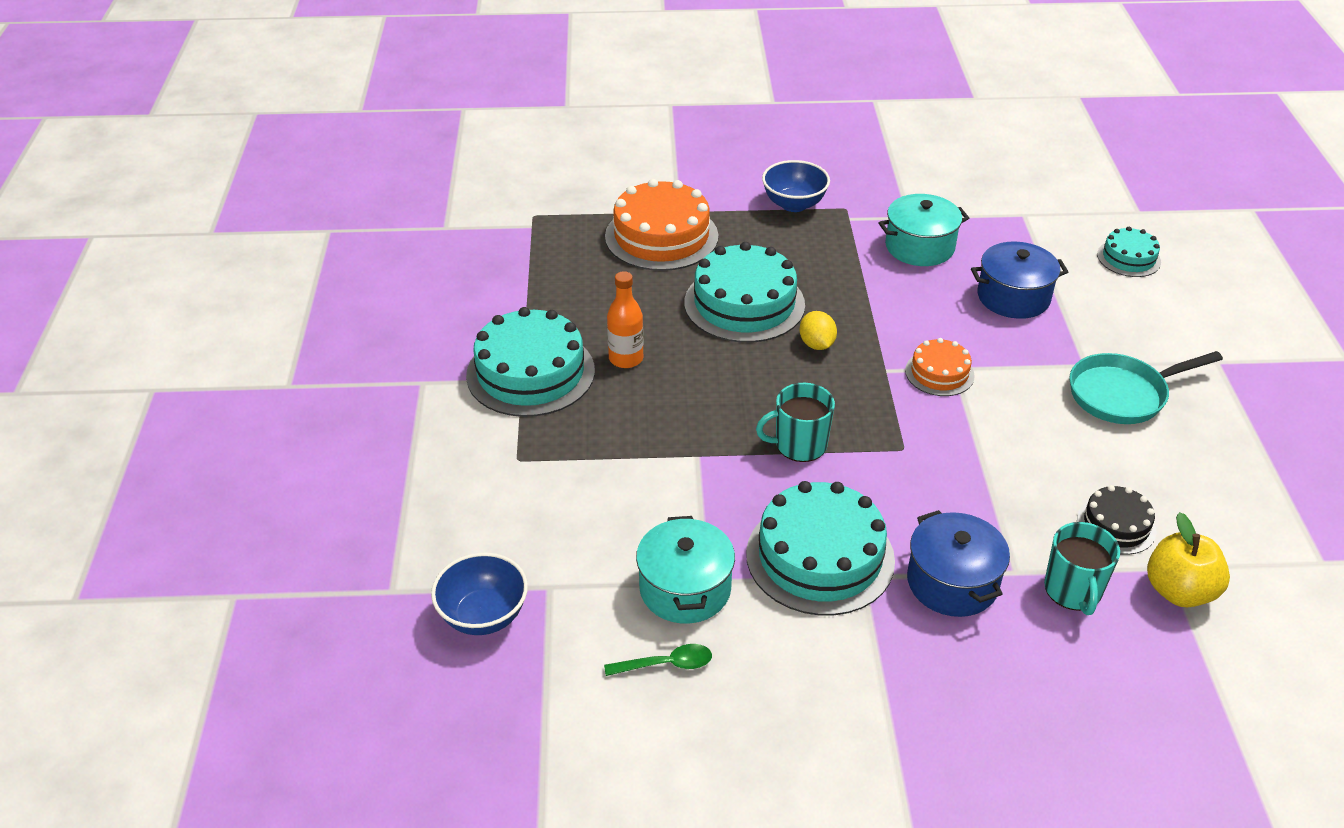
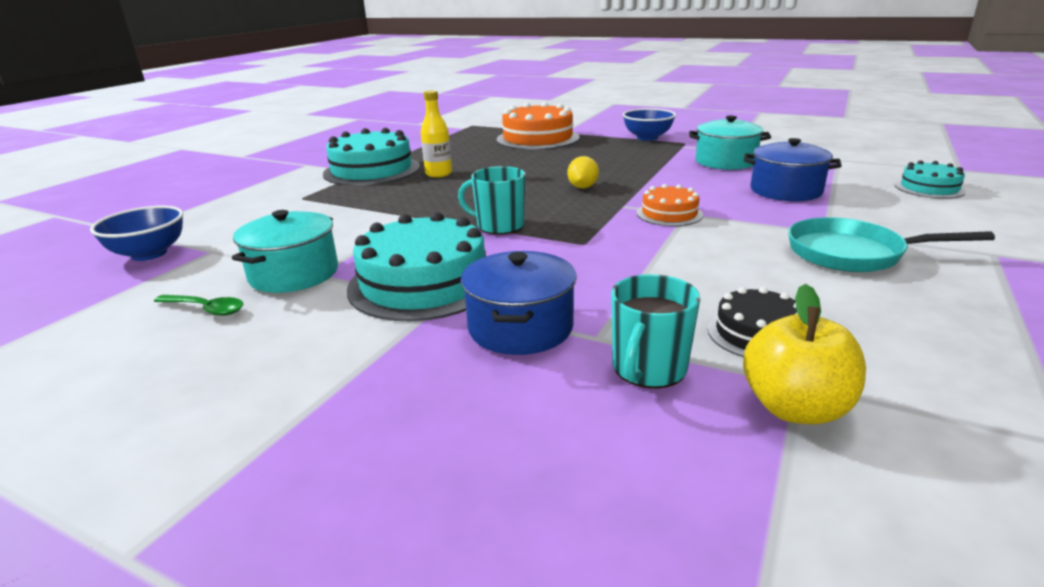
camera: 30 degrees right, 15 degrees down
(626, 359) = (438, 174): orange bottle -> yellow bottle
(744, 304) = (554, 166): turquoise cake -> none

